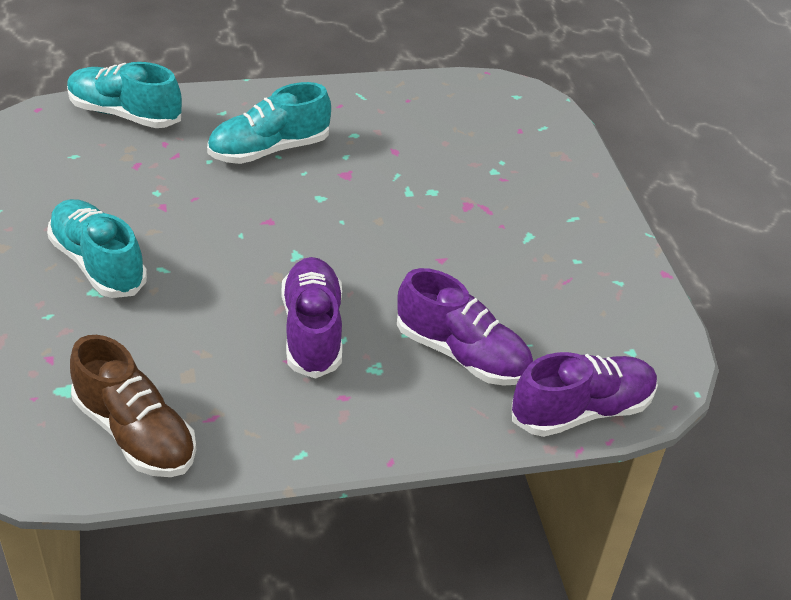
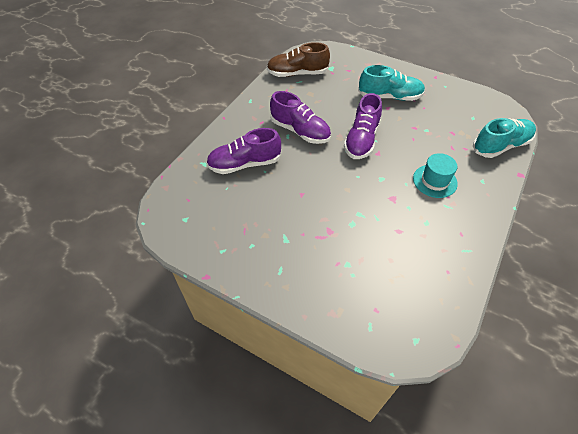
camera: 135 degrees right, 10 degrees up
(269, 150) = (434, 181): turquoise shoe -> turquoise hat
(581, 411) = (181, 178): purple shoe -> purple shoe (361, 140)

